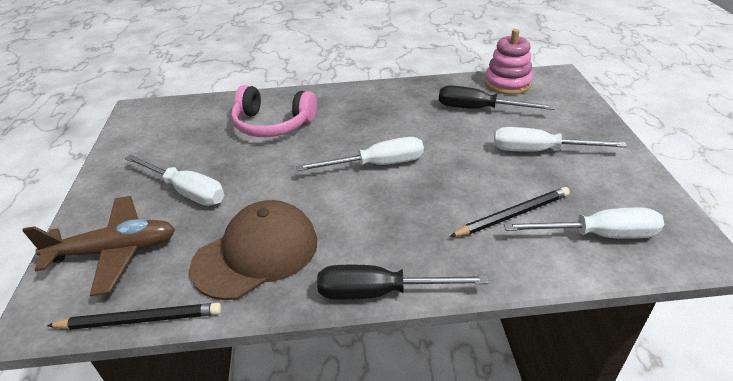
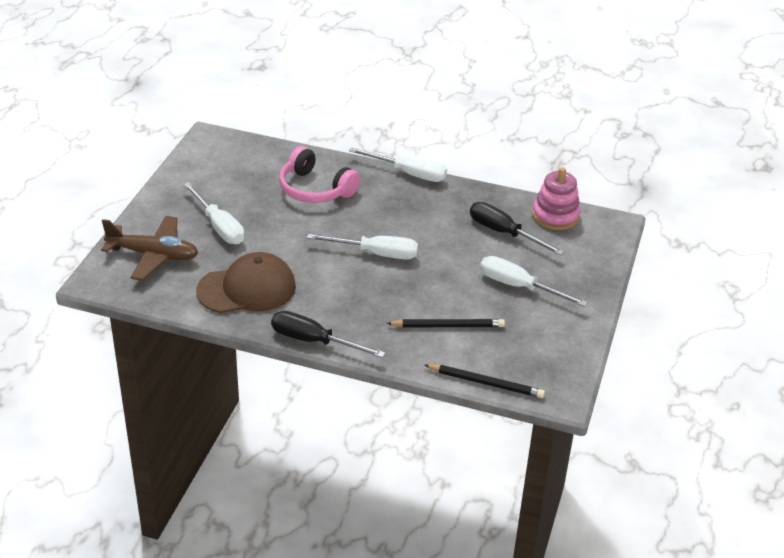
camera: 20 degrees right, 0 degrees up
(140, 319) = (155, 304): black pencil -> black pencil (486, 383)
(598, 235) = (497, 360): white screwdriver -> white screwdriver (409, 174)

